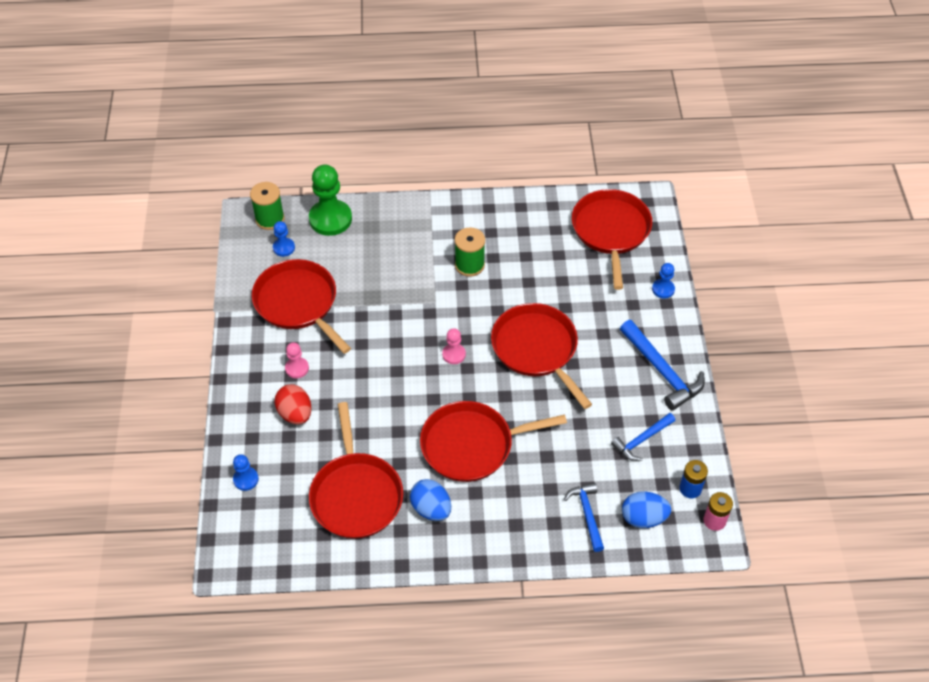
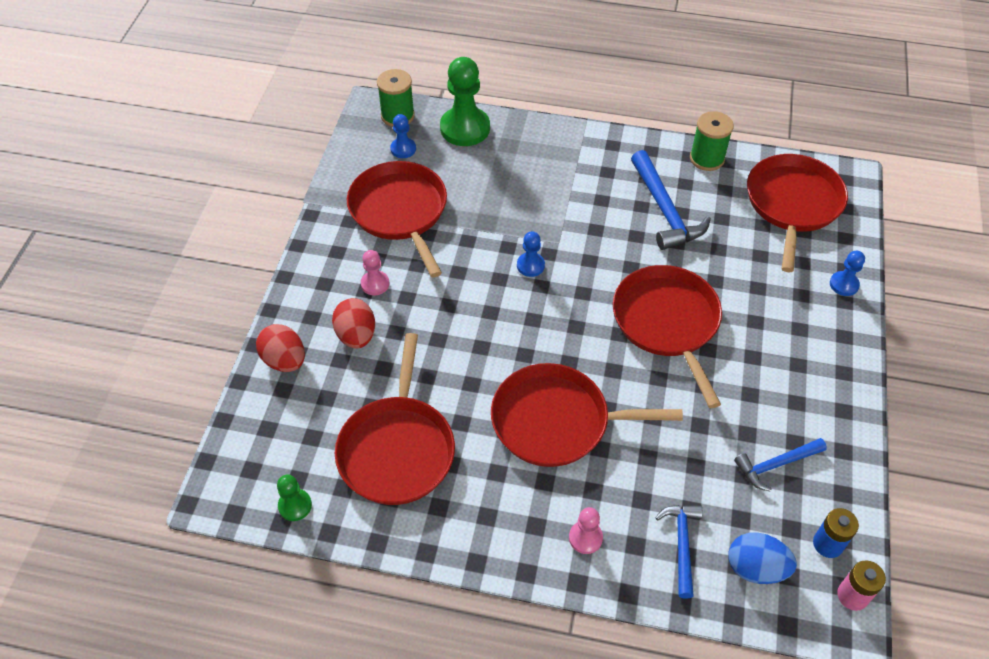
camera: 15 degrees right, 0 degrees up
(244, 447) = (284, 360): none -> red egg
(246, 479) = (274, 399): blue pawn -> blue pawn (530, 265)
(290, 556) = (295, 505): none -> green pawn
(431, 509) = (484, 489): blue egg -> none
(454, 354) = (564, 307): pink pawn -> pink pawn (585, 538)
(469, 265) = (611, 209): green spool -> green spool (707, 158)
(662, 371) = (821, 383): blue hammer -> blue hammer (664, 210)

